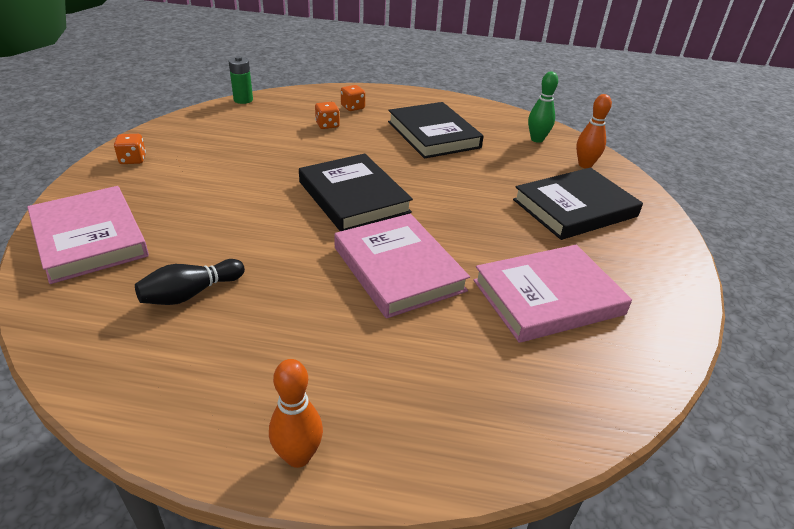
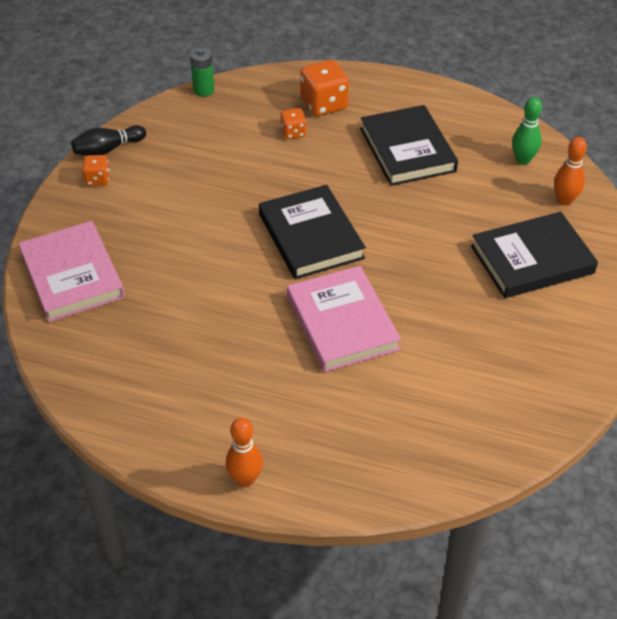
camera: 10 degrees right, 10 degrees up
(191, 294) = (162, 338): black bowling pin -> black bowling pin (108, 149)
(352, 107) = (324, 104): orange dice -> orange dice, size x1.79
(548, 297) = (471, 360): pink book -> none

